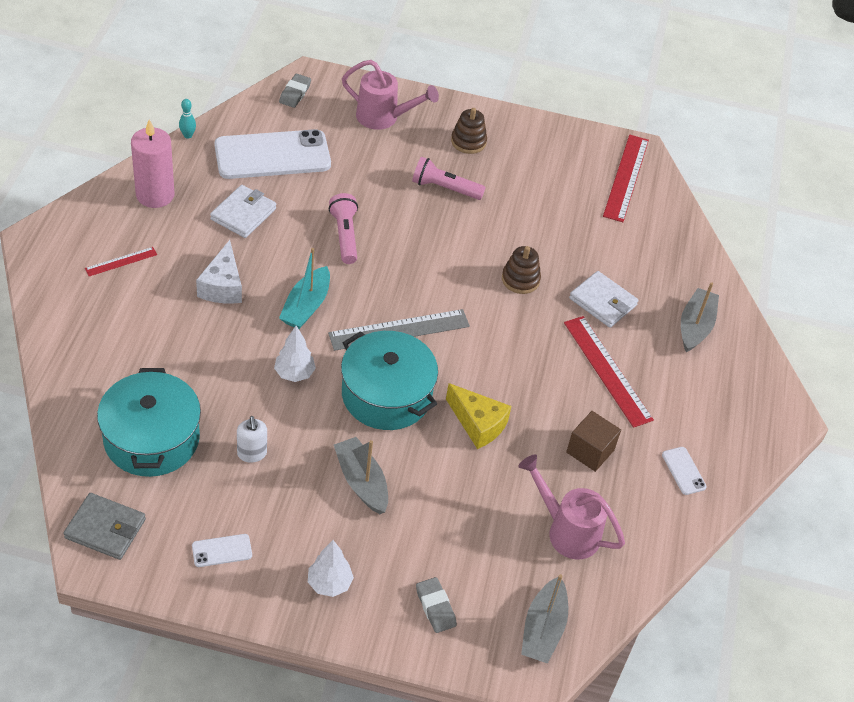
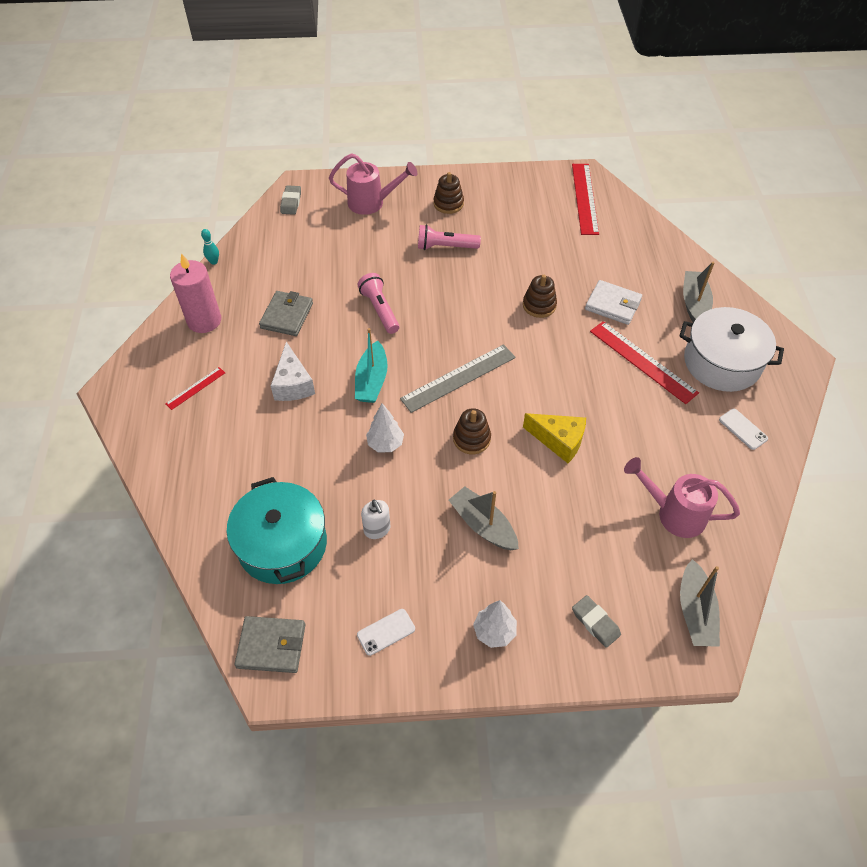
camera: 10 degrees left, 5 degrees up
(243, 214) = (287, 315): white wallet -> grey wallet
(272, 155) = (292, 259): white phone -> none
(386, 395) = (471, 439): turquoise pot -> brown stacking toy
(590, 451) = (660, 436): brown cube -> none
(695, 396) = (722, 362): none -> white pot

